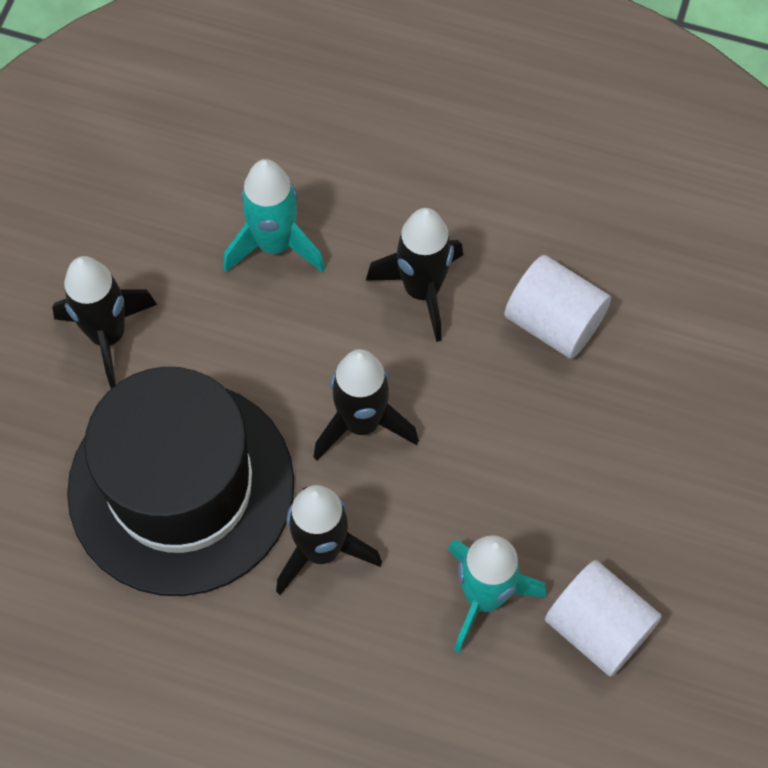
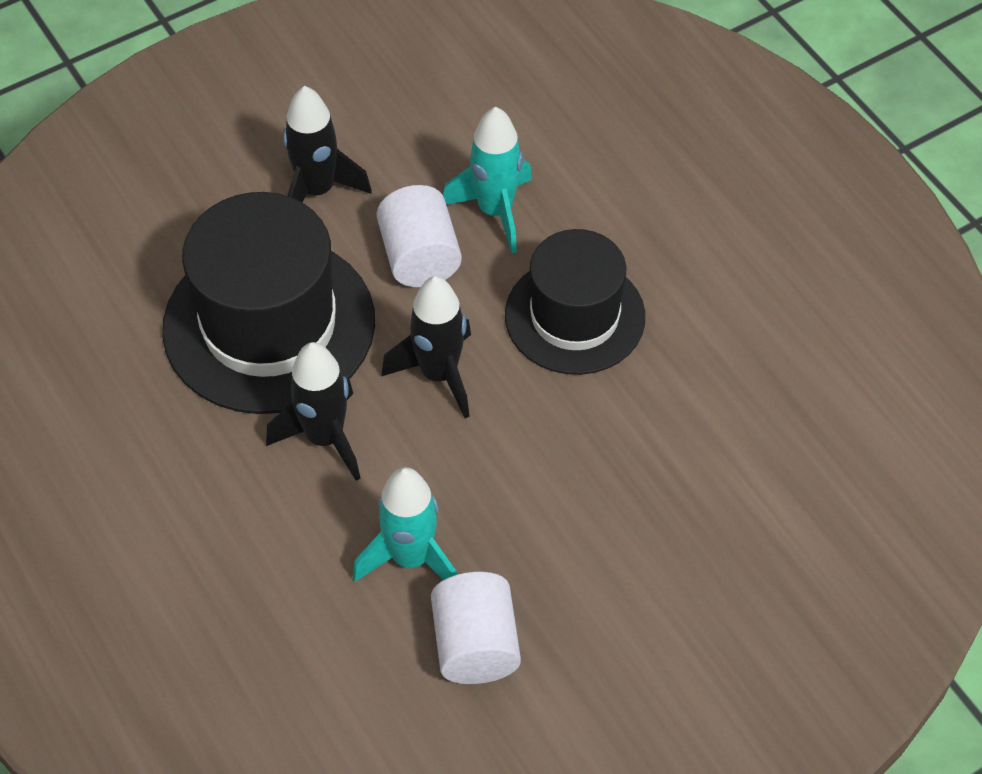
camera: 40 degrees right, 10 degrees down
(422, 290) = (575, 316): black rocket -> black hat
(554, 322) = (656, 408): white cylinder -> white cylinder (419, 257)

